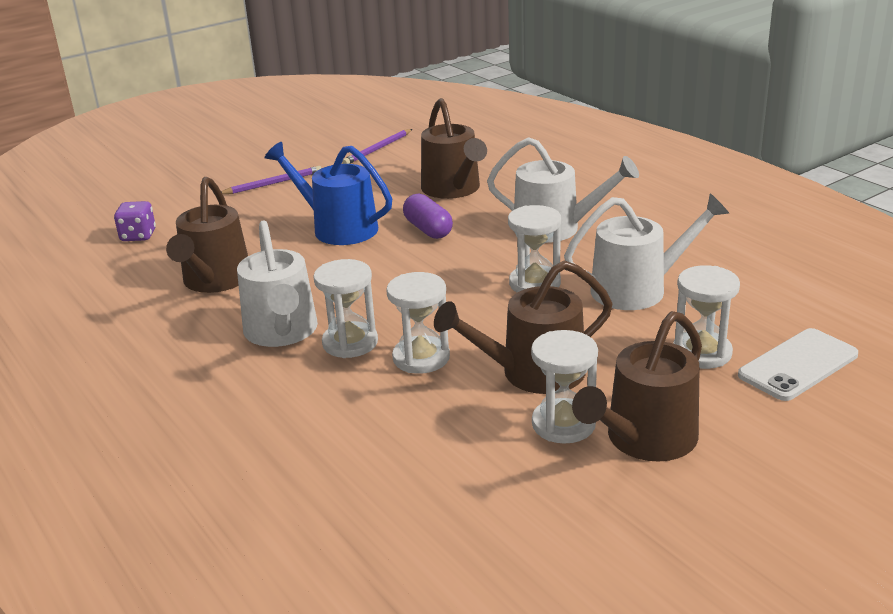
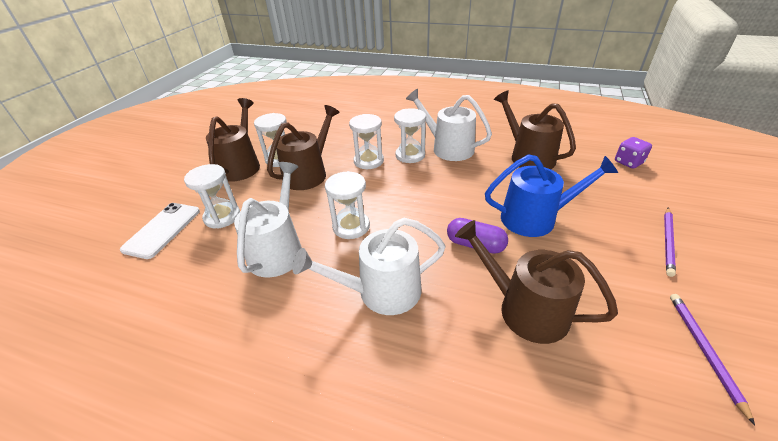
camera: 145 degrees right, 10 degrees up
(637, 289) = (278, 250): white watering can -> white watering can turned 150 degrees clockwise

